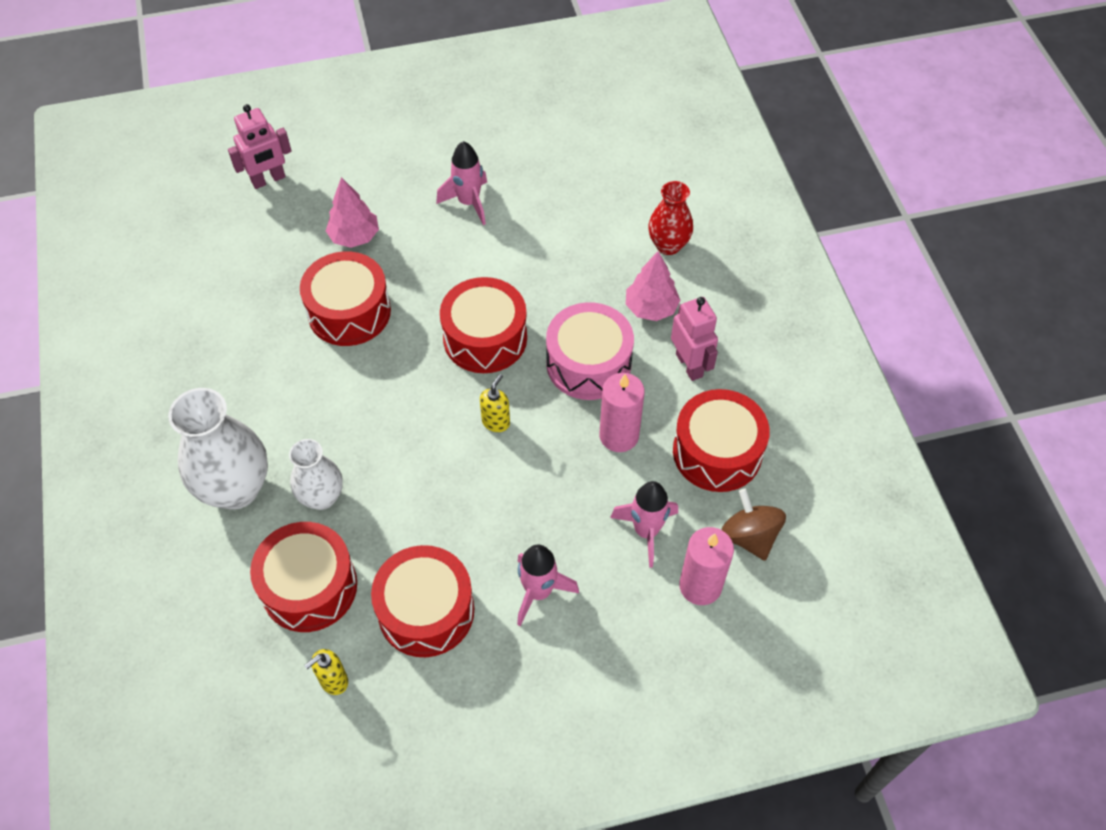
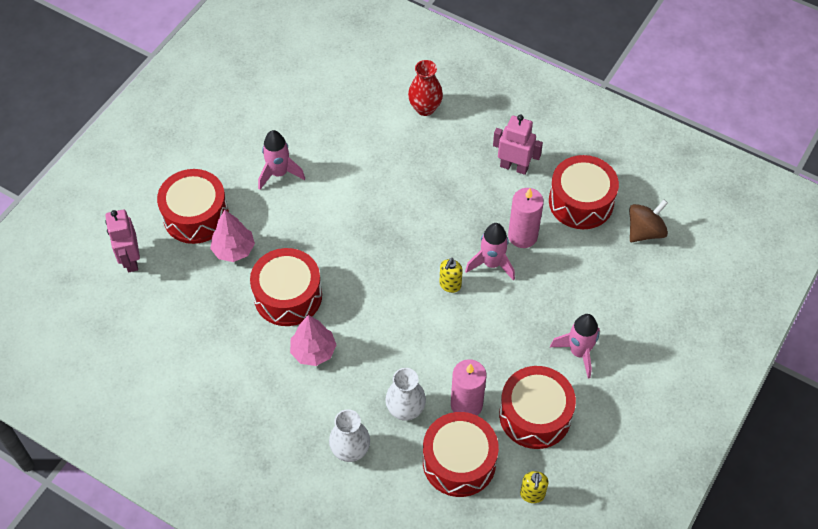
camera: 45 degrees left, 0 degrees up
(236, 489) = (350, 451): white vase -> white vase, size x0.60
(268, 180) = (130, 260): pink robot -> pink robot turned 150 degrees clockwise
(485, 338) = (387, 244): red drum -> red drum (196, 216)
(496, 422) = (450, 285): yellow soap dispenser -> yellow soap dispenser turned 135 degrees counterclockwise
(588, 364) = (461, 210): pink drum -> none
(646, 531) = (594, 273): pink rocket -> pink rocket (491, 264)
(651, 308) = (457, 152): pink tree -> pink tree (313, 351)
(700, 586) = (650, 277): pink candle -> pink candle (466, 404)
(749, 536) = (645, 231): brown spinning top -> brown spinning top turned 120 degrees clockwise

